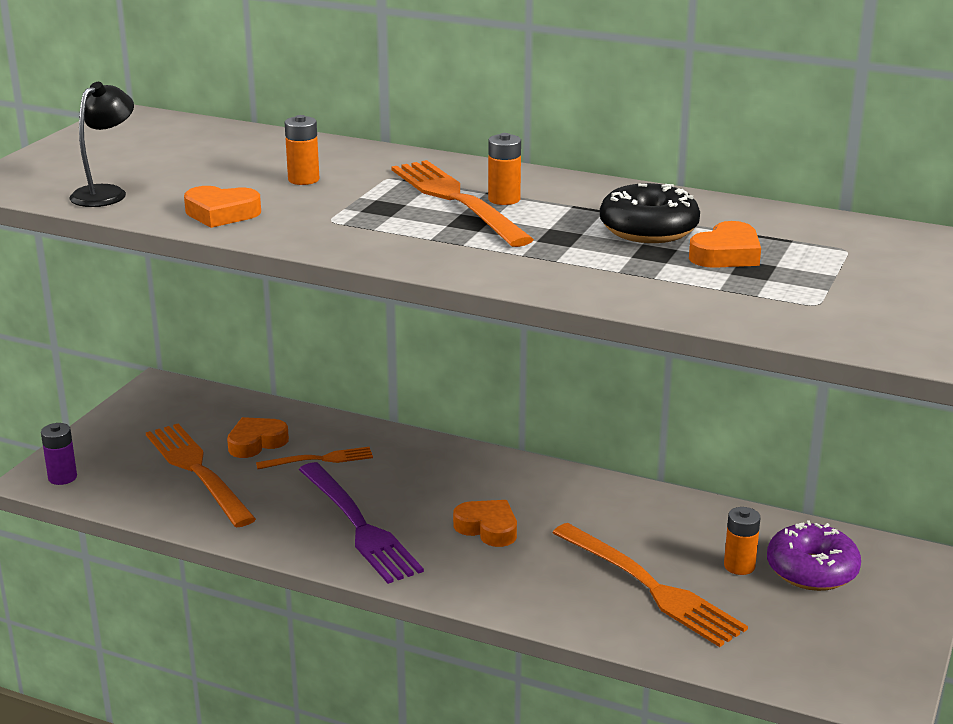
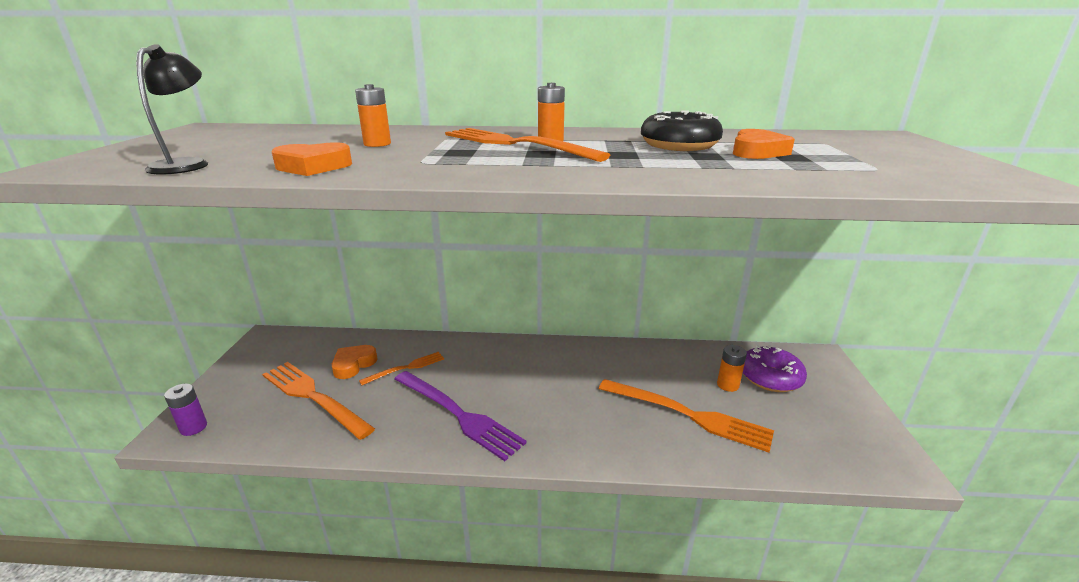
camera: 20 degrees left, 0 degrees up
(488, 528) = (552, 395): orange heart -> none

